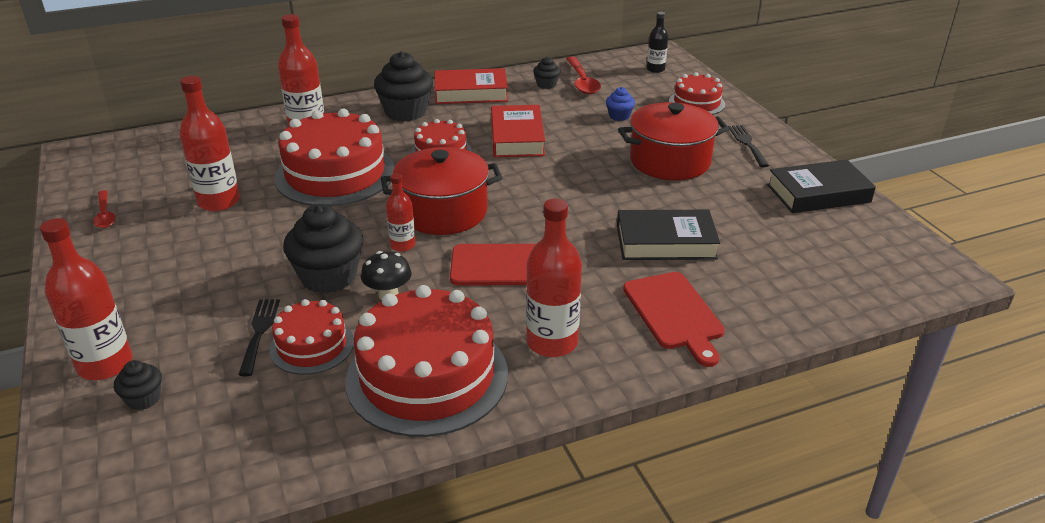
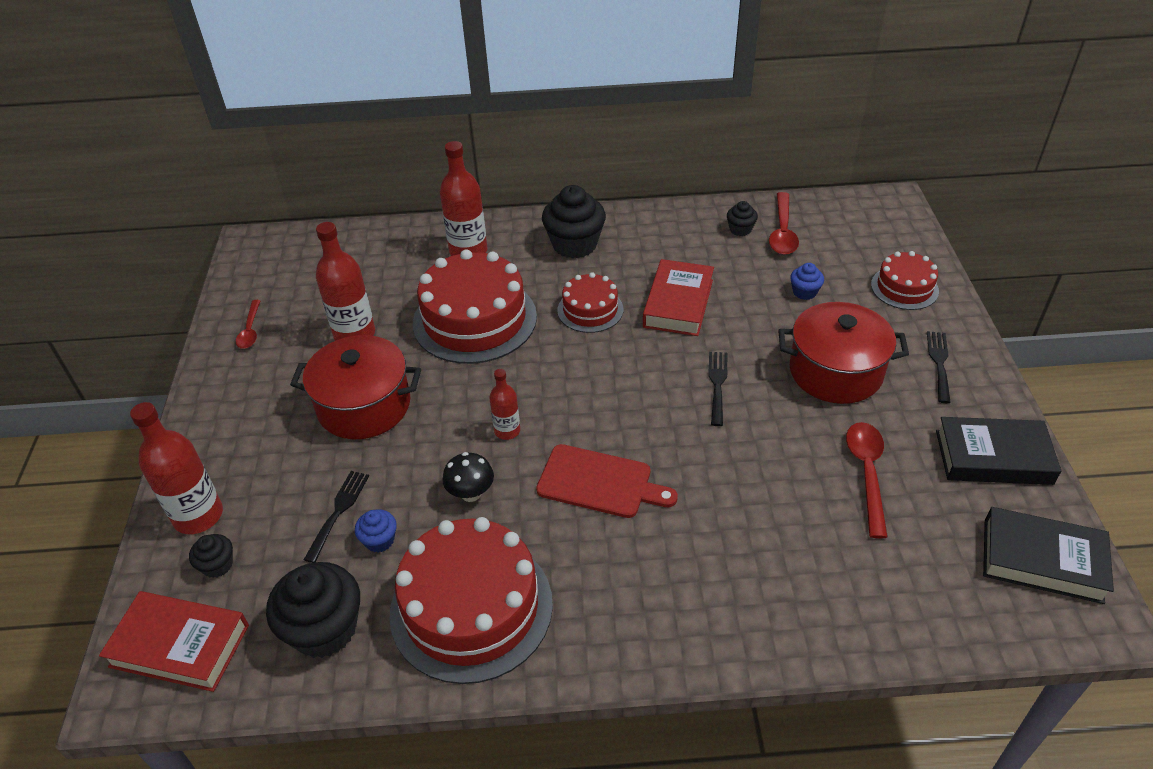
camera: 20 degrees right, 10 degrees up
(312, 345) = (379, 540): red cake -> blue cupcake
(329, 277) = (423, 456): black cupcake -> black cupcake (324, 629)
(443, 212) = (563, 394): red pot -> red pot (364, 406)
(471, 92) = (653, 227): red book -> red book (180, 646)
(552, 342) = (608, 597): red bottle -> none
(577, 184) = (717, 384): none -> black fork
(655, 69) = (876, 226): black bottle -> none
(665, 242) = (782, 489): black book -> black book (1042, 560)
(675, 314) = (751, 592): red cutting board -> none
(728, 220) = (867, 473): none -> red spoon

